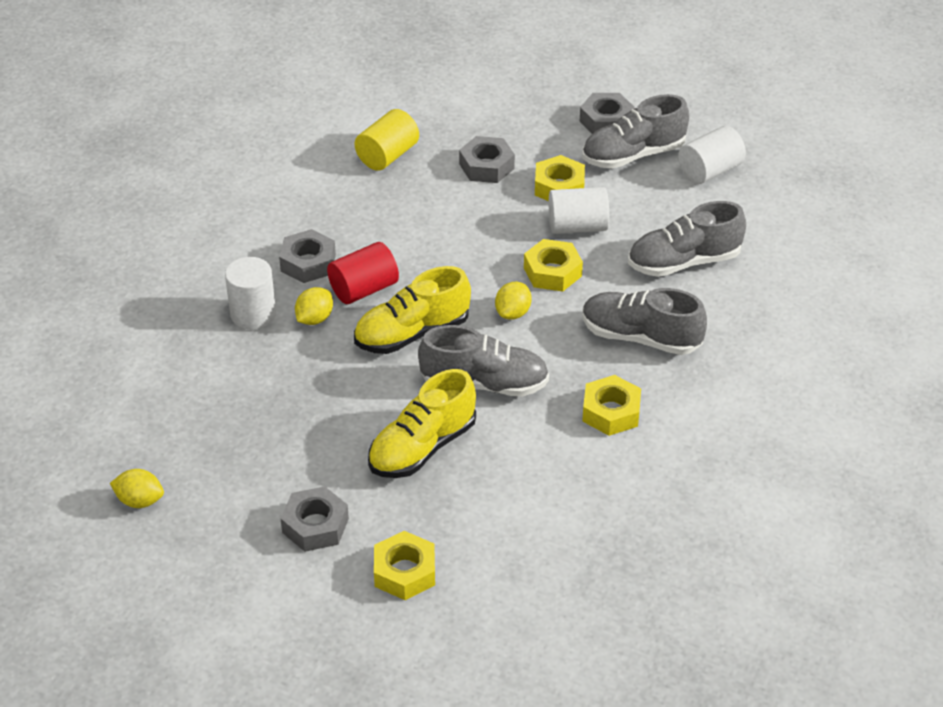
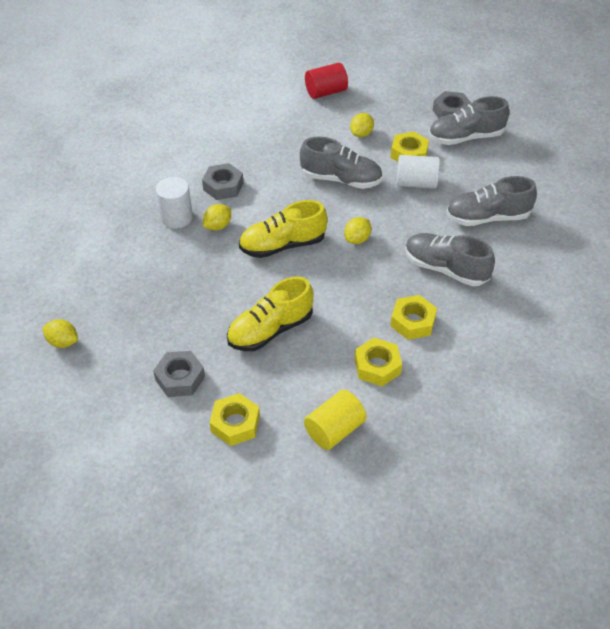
camera: 10 degrees right, 5 degrees up
(364, 289) = (257, 209): red cylinder -> red cylinder (326, 92)
(387, 155) = (295, 119): yellow cylinder -> yellow cylinder (334, 430)
(484, 384) = (325, 288): grey shoe -> grey shoe (341, 179)
(486, 166) = (361, 134): grey nut -> yellow lemon
(552, 272) = (391, 213): yellow nut -> yellow nut (377, 366)
(710, 171) = (518, 154): white cylinder -> none

